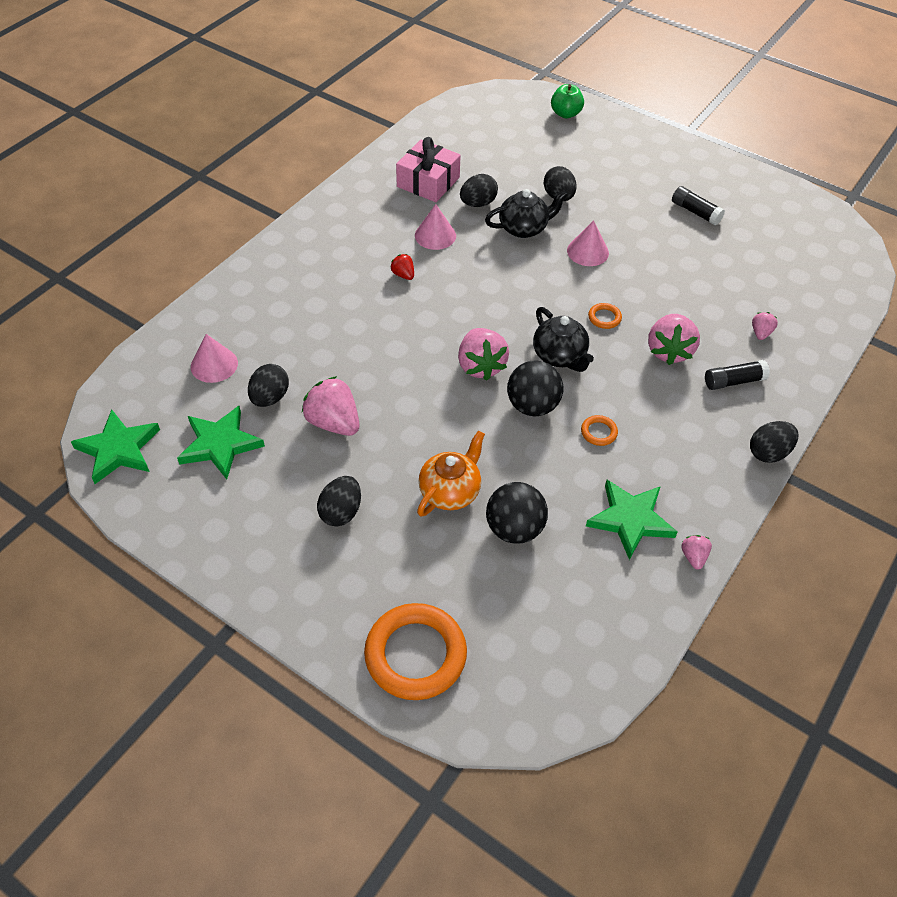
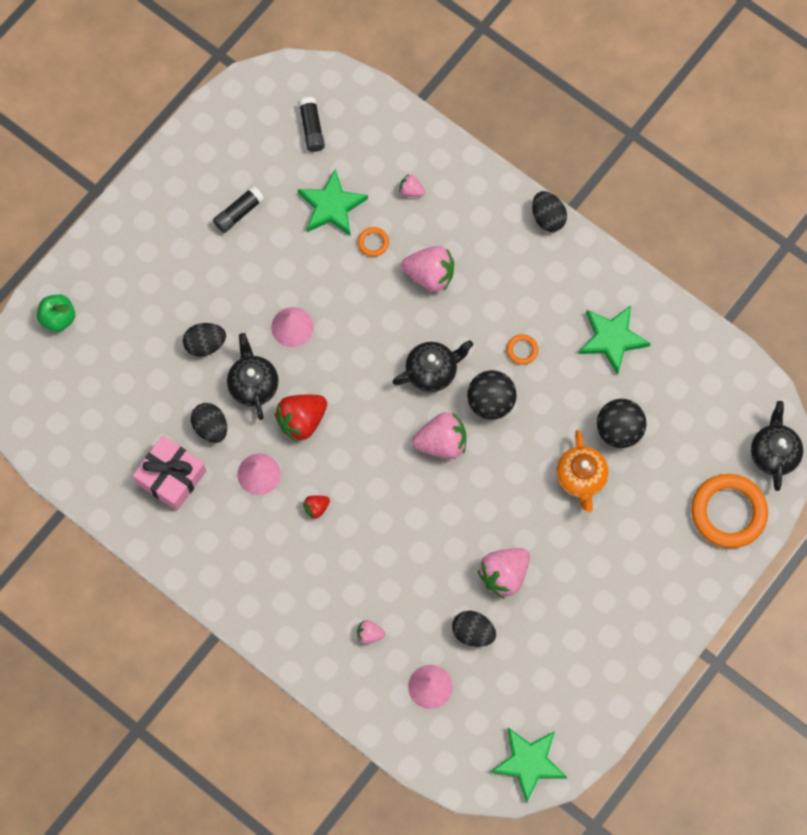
camera: 85 degrees left, 20 degrees up
(220, 444) = (525, 673): green star -> green star (331, 206)
(341, 512) = (599, 568): black egg -> none
(450, 491) = (581, 478): orange teapot -> orange teapot turned 135 degrees counterclockwise
(492, 261) = (302, 421): none -> red strawberry
(503, 712) = (773, 453): none -> black teapot
(604, 318) = (385, 325): orange ring -> orange ring (373, 242)
(693, 557) = (647, 297): pink strawberry -> pink strawberry (369, 634)
(734, 381) = (468, 227): black glue stick -> black glue stick (311, 128)

